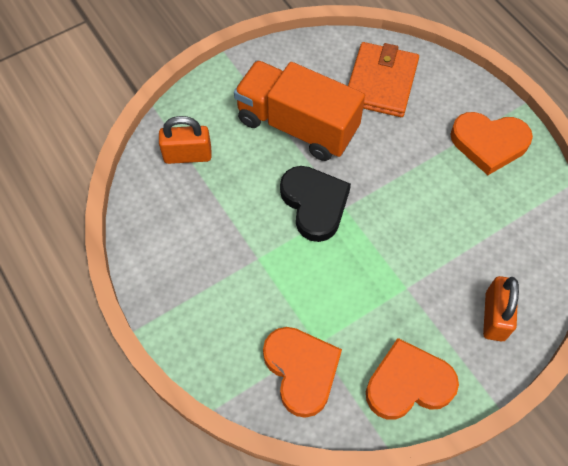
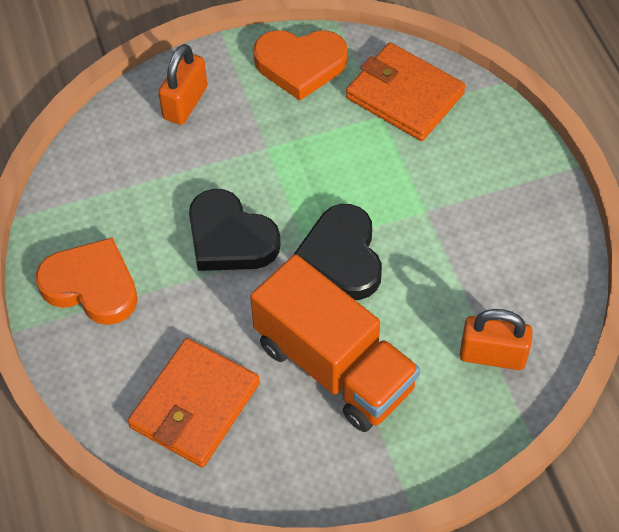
camera: 165 degrees left, 5 degrees down
(301, 370) = (404, 96): orange heart -> orange wallet
(405, 201) = (230, 238): none -> black heart

